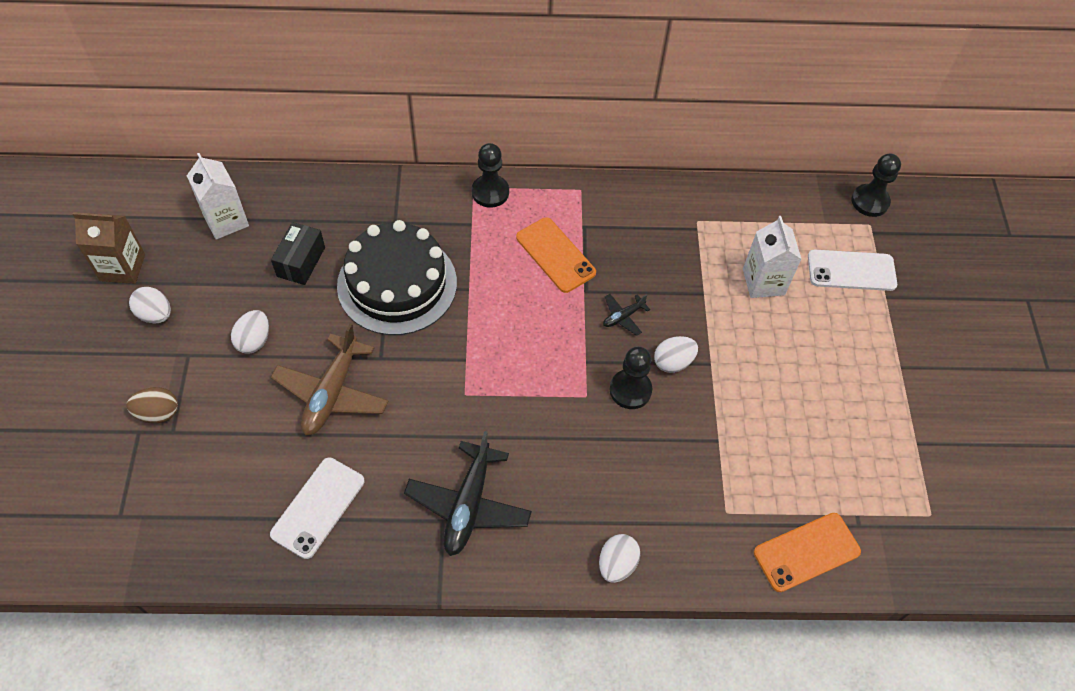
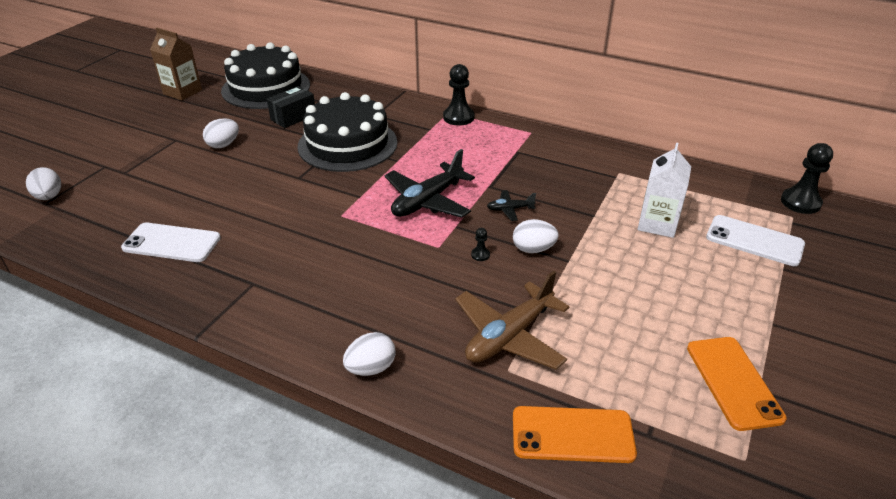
camera: 30 degrees right, 20 degrees down
(155, 314) = (177, 116): white egg -> white egg (49, 197)
(158, 413) = (126, 161): brown egg -> none
(226, 220) = (266, 88): white carton -> black cake
(318, 507) = (171, 243): white phone -> white phone turned 45 degrees clockwise
(332, 393) = (246, 185): brown plane -> brown plane (509, 336)
(468, 505) = (281, 281): black plane -> black plane (427, 201)
(555, 255) = (481, 160): orange phone -> orange phone (733, 382)
(630, 390) = (480, 255): black pawn -> black pawn, size x0.45

